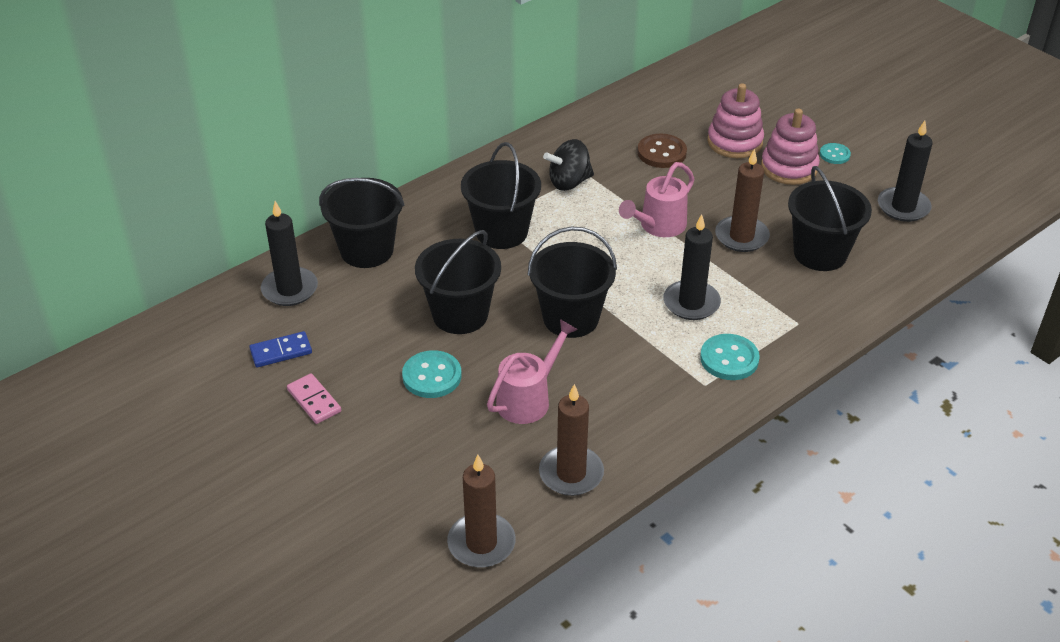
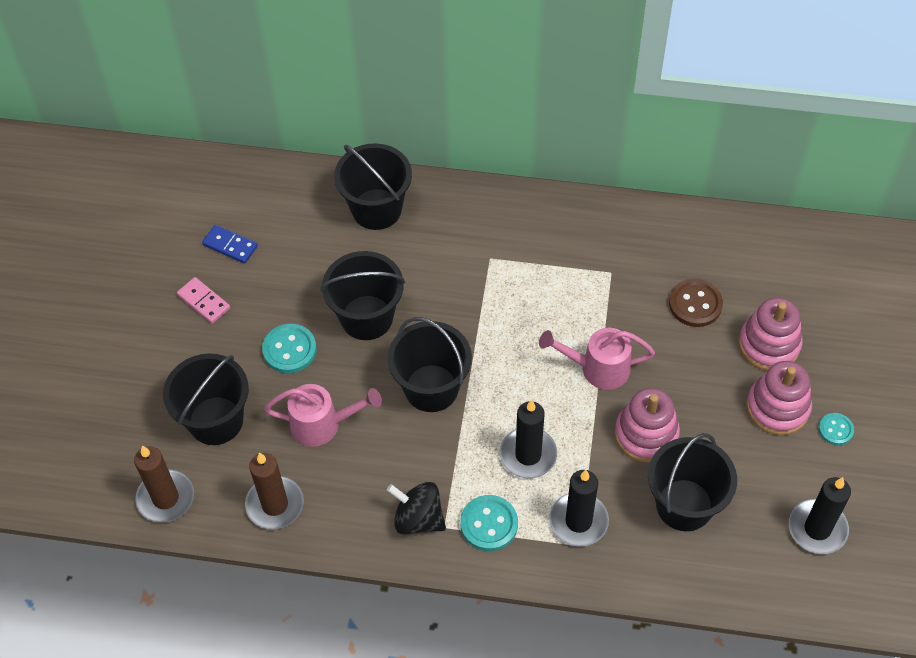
camera: 50 degrees right, 15 degrees up
(290, 289) = (293, 199): black candle -> black candle (578, 521)
(314, 401) = (203, 302): pink domino -> pink domino turned 60 degrees counterclockwise
(501, 232) = (482, 273): black bucket -> black bucket (216, 420)
(569, 182) = (587, 270): black spinning top -> black spinning top (418, 518)
(741, 236) = (646, 434): brown candle -> pink stacking toy

